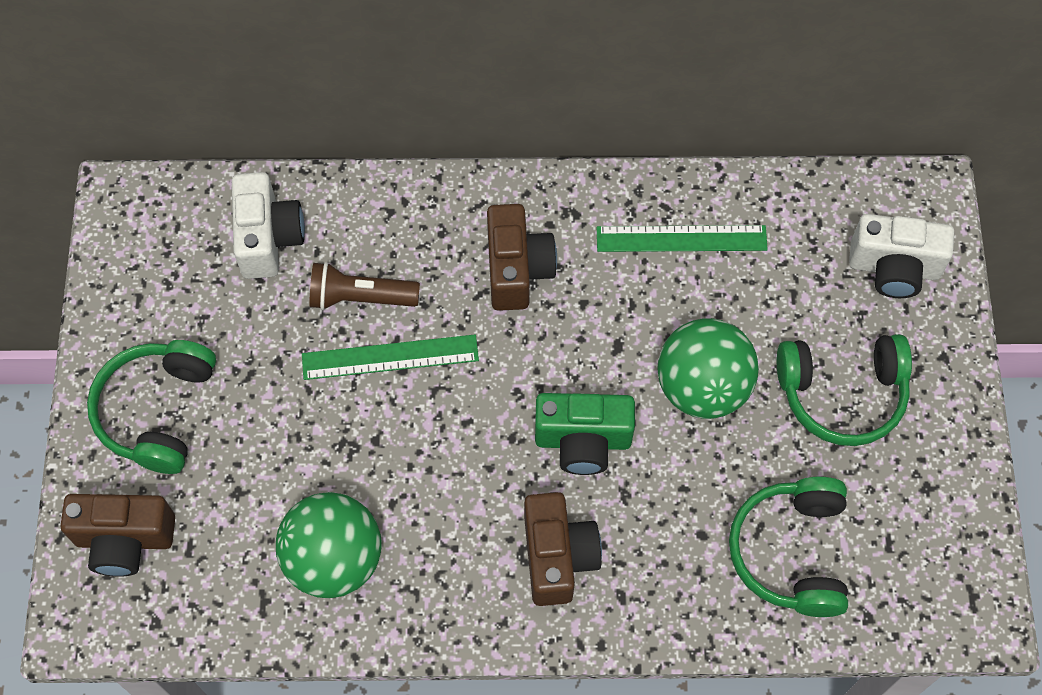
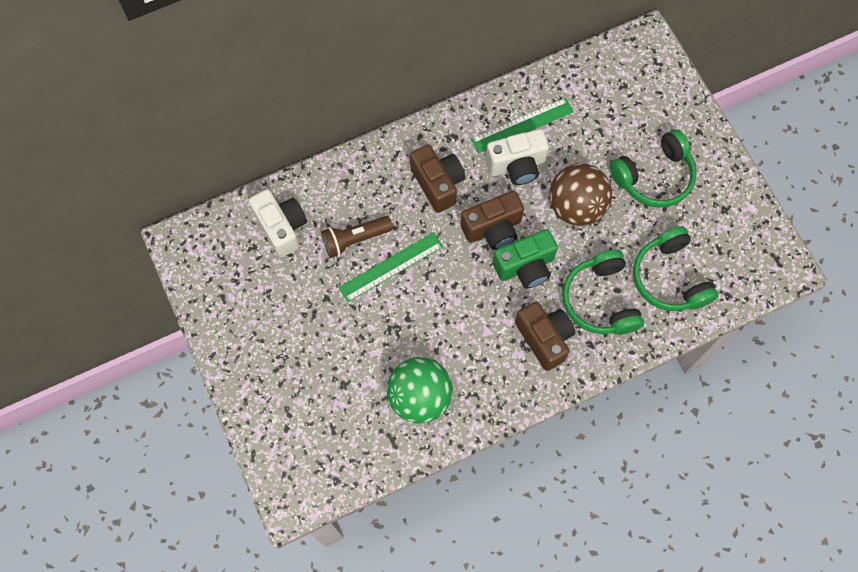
camera: 25 degrees left, 5 degrees up
(125, 540) = (292, 442): brown camera -> brown camera (493, 229)
(158, 411) = (271, 358): green headphones -> green headphones (600, 300)
(702, 387) = (576, 206): green ball -> brown ball
(894, 268) = (648, 92): white camera -> white camera (517, 165)

